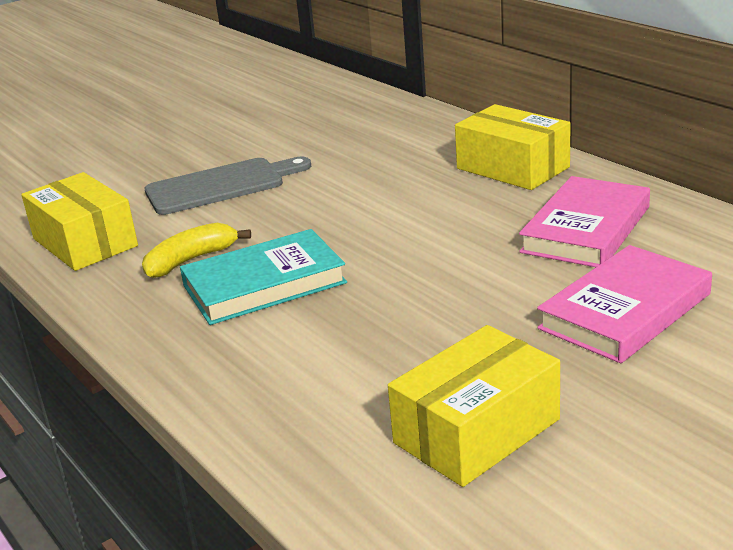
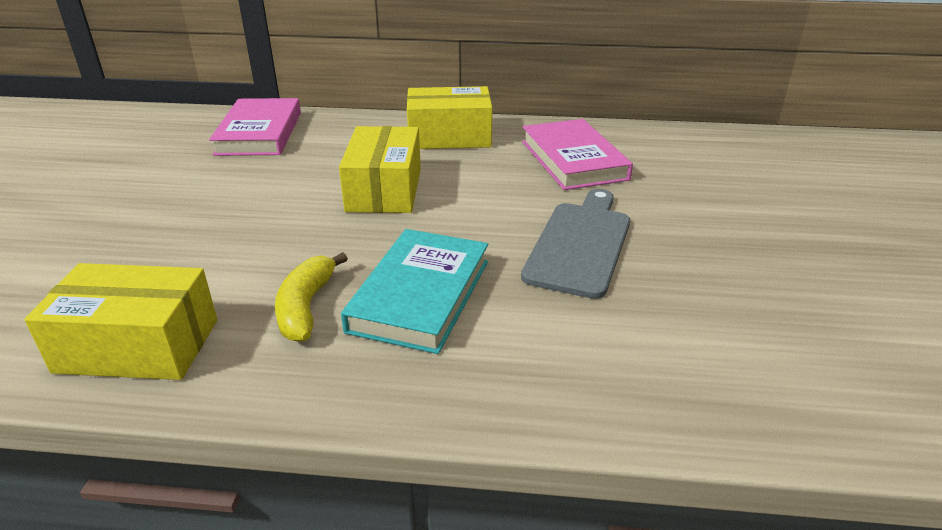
camera: 50 degrees left, 5 degrees up
(221, 185) = (211, 231): grey cutting board -> grey cutting board (580, 244)
(477, 431) = (773, 319): yellow box -> yellow box (384, 189)
(625, 311) = (691, 201): pink book -> pink book (259, 133)

